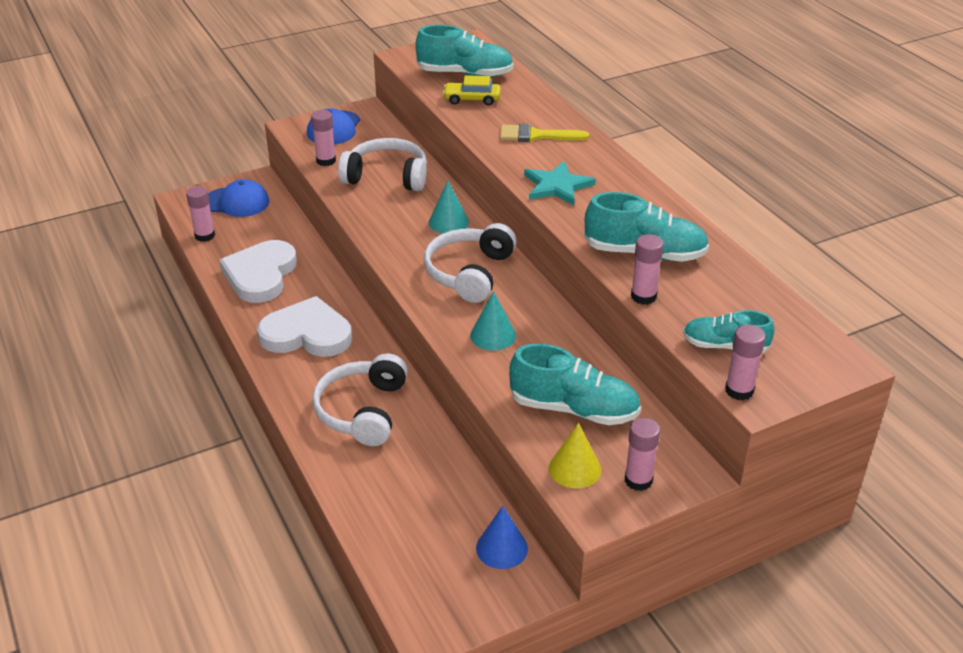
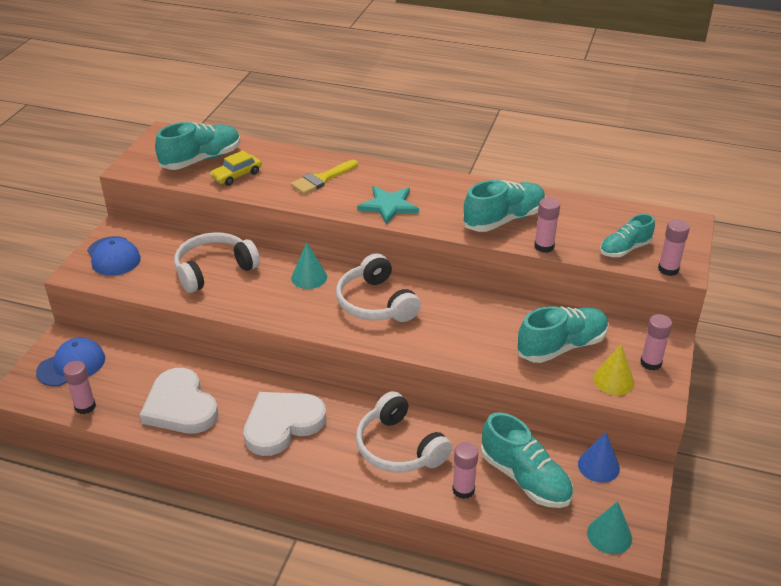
camera: 45 degrees left, 0 degrees up
(326, 161) = (147, 284): pink glue stick -> pink glue stick (463, 490)
(423, 508) = (525, 478): none -> turquoise shoe
(493, 335) = (451, 333): turquoise cone -> turquoise cone (609, 535)

